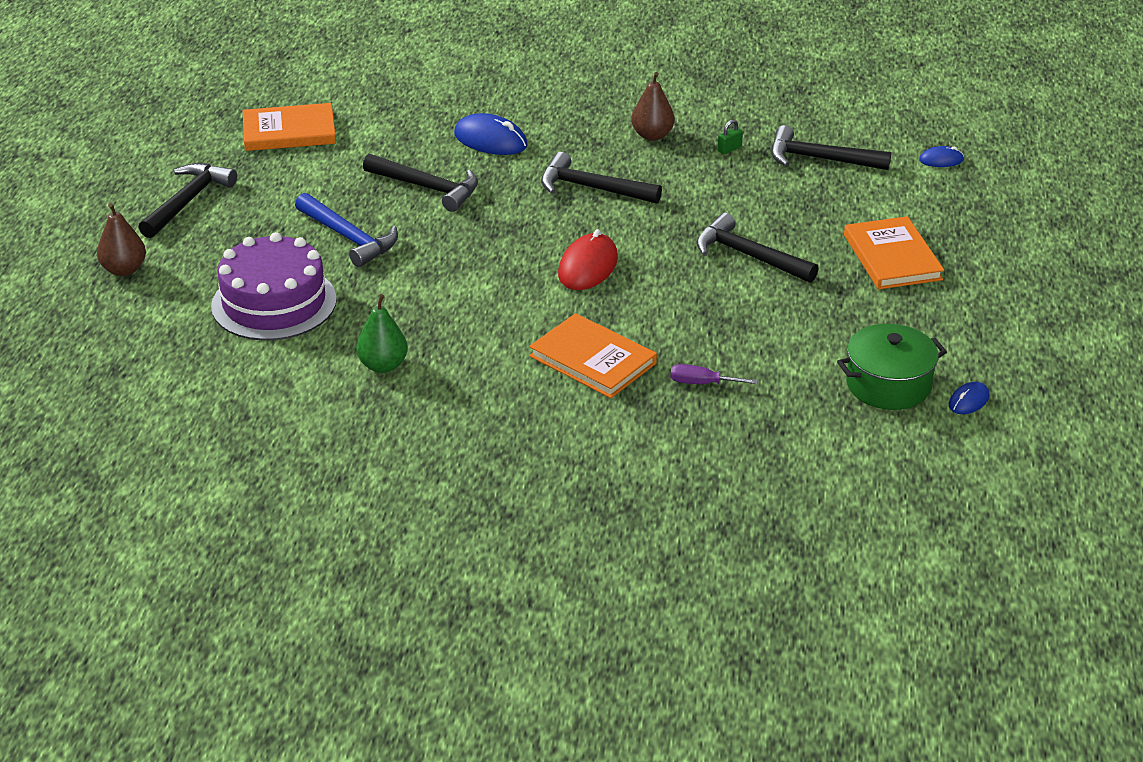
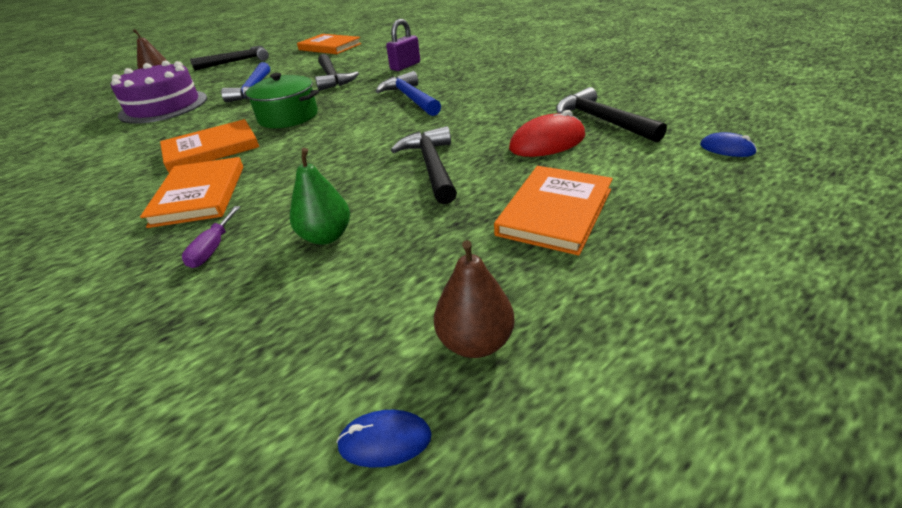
camera: 45 degrees right, 0 degrees up
(383, 365) = (120, 151): green pear -> green pear (326, 236)
(490, 140) = (405, 66): blue mouse -> purple padlock
(493, 322) = (211, 149): none -> orange book
(588, 266) = (321, 137): red mouse -> red mouse (547, 142)
(592, 188) = (410, 98): black hammer -> blue hammer
(652, 135) = (499, 82): brown pear -> brown pear (475, 342)
(702, 383) = (213, 249): purple screwdriver -> purple screwdriver turned 135 degrees counterclockwise
(729, 149) = (538, 99): green padlock -> none
(888, 385) = (337, 348): green pot -> green pot (288, 117)

